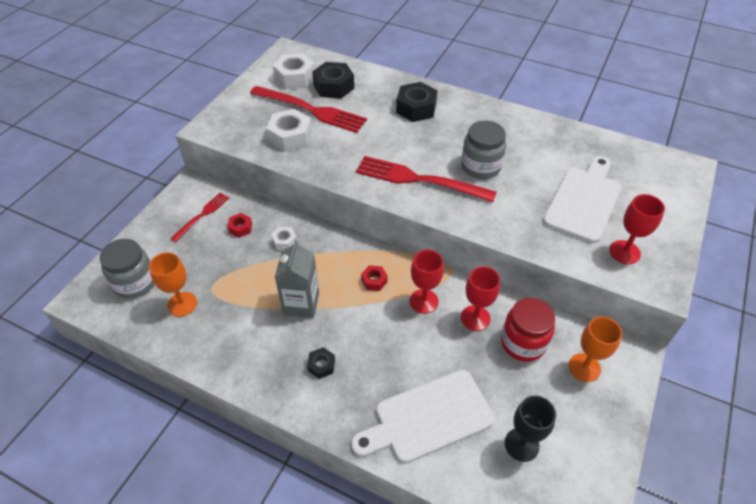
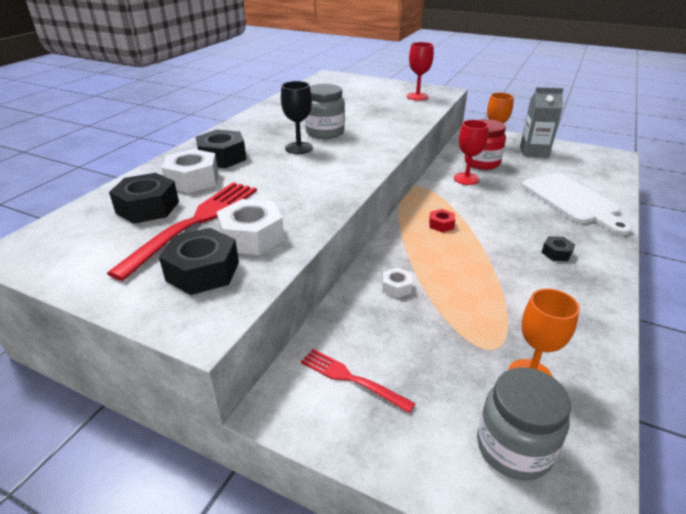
camera: 90 degrees left, 15 degrees down
(240, 228) = (376, 330): red nut -> none
(255, 121) = (203, 271): none -> black nut
(295, 77) = (102, 240): white nut -> white nut (192, 180)
(301, 303) = (487, 269): grey carton -> grey carton (534, 152)
(418, 180) = (342, 158): red fork -> none
(423, 301) = (457, 200): red goblet -> none
(521, 444) = (567, 169): black goblet -> black goblet (299, 148)
(584, 200) = (366, 102): white cutting board -> none

